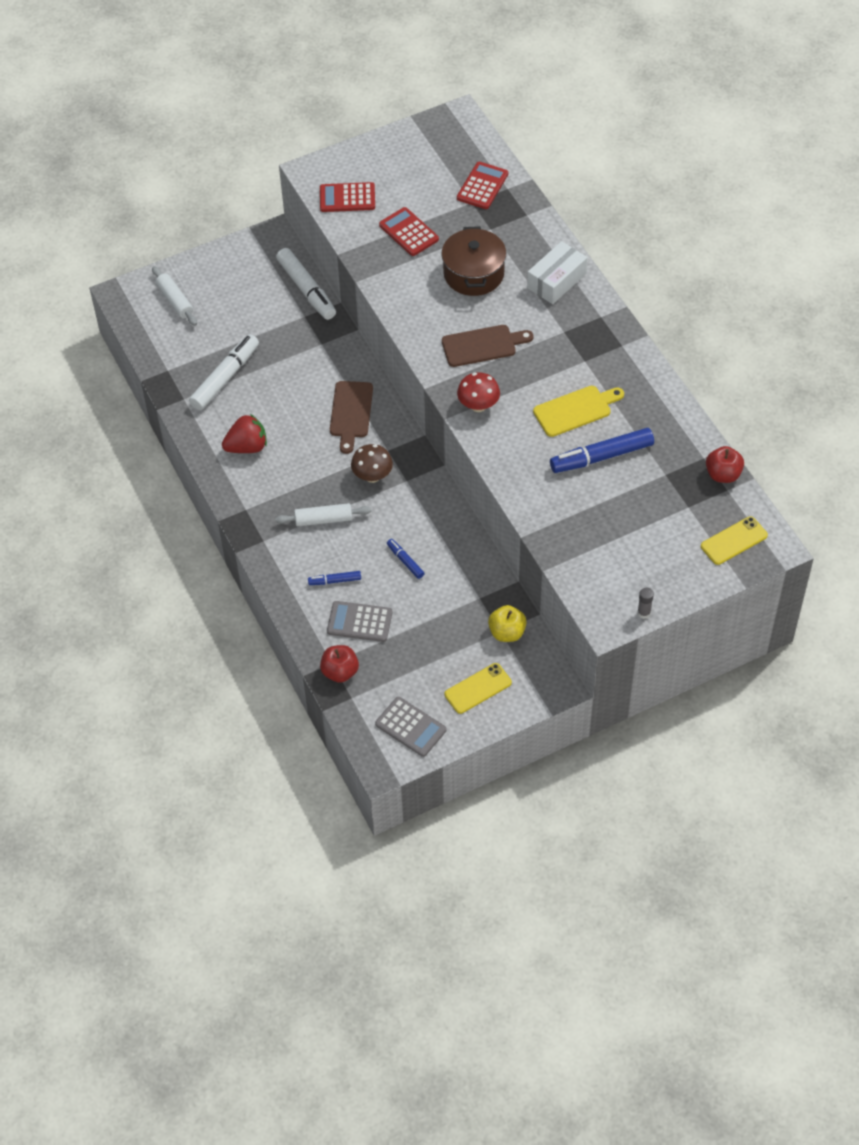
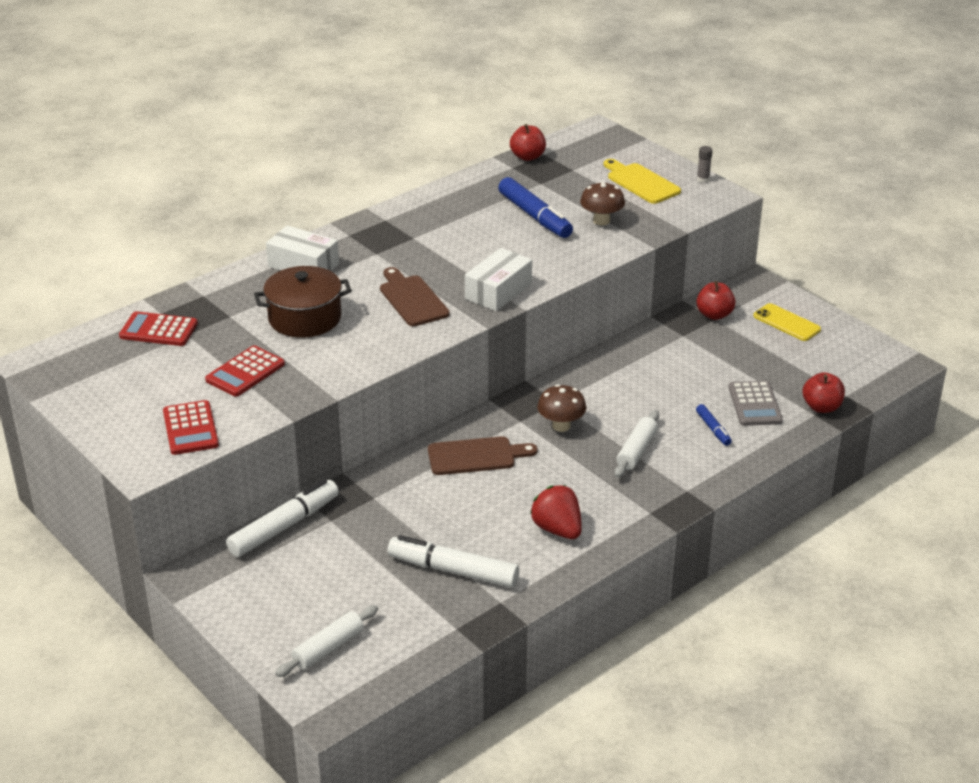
camera: 105 degrees left, 20 degrees down
(323, 519) = (636, 451): white rolling pin -> white rolling pin turned 45 degrees clockwise
(405, 561) = (663, 386): blue marker -> none
(410, 727) = (854, 355): grey calculator -> none
(478, 405) = (498, 291): red mushroom -> white box
(507, 632) = (714, 315): yellow apple -> red apple
(575, 410) = (481, 236): yellow cutting board -> yellow cutting board (641, 182)
(580, 507) = (601, 221): none -> brown mushroom
(734, 541) = (600, 146): yellow phone -> none

